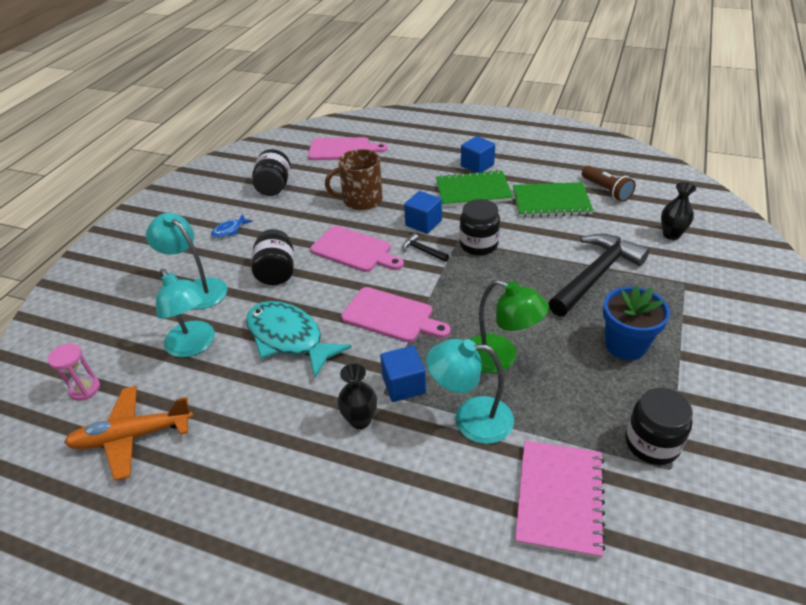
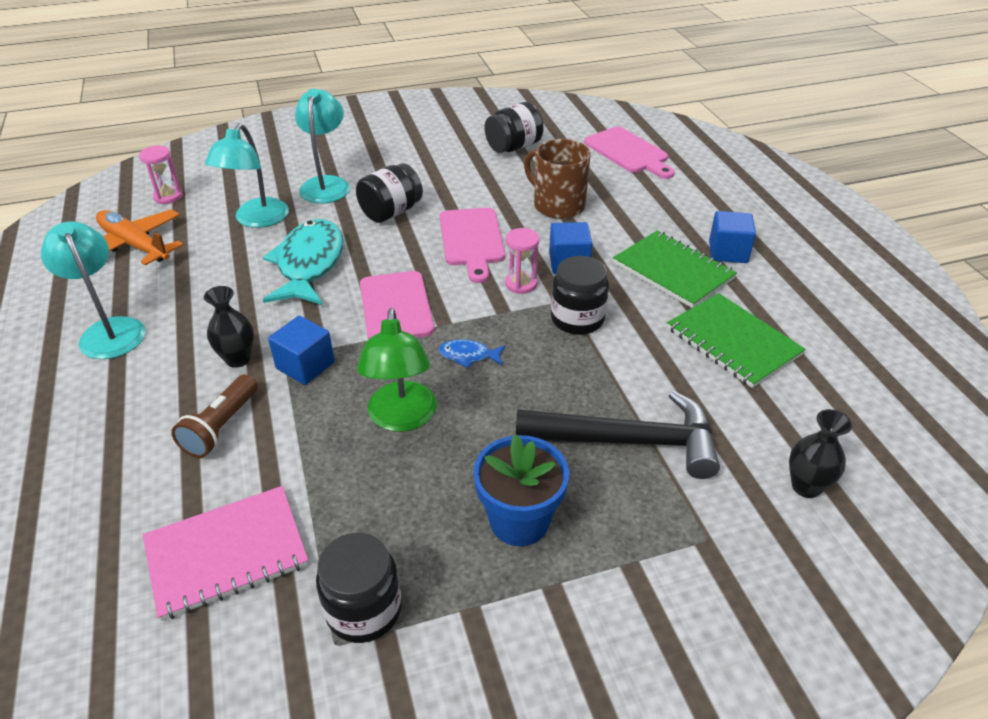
camera: 50 degrees right, 0 degrees up
(229, 230) = (422, 157): blue fish -> blue fish (468, 356)
(422, 251) = (521, 284): black hammer -> pink hourglass
(471, 419) = (293, 435): turquoise lamp -> turquoise lamp (109, 330)
(606, 191) = (825, 382): brown flashlight -> brown flashlight (221, 427)

